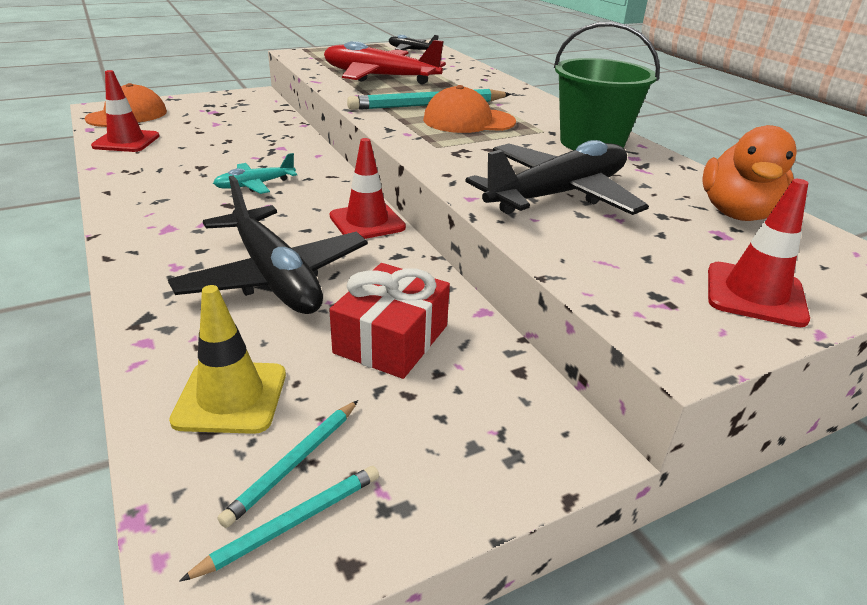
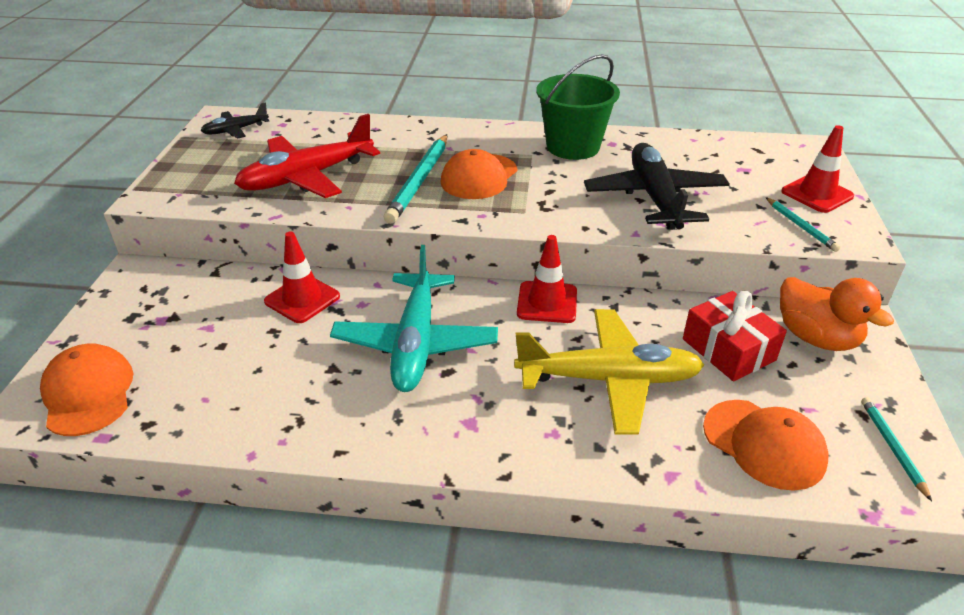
camera: 55 degrees left, 5 degrees up
(126, 141) = (191, 410): red traffic cone -> red traffic cone (302, 299)
(231, 397) = (764, 444): yellow traffic cone -> orange cap
(255, 185) = (415, 343): turquoise plane -> turquoise plane, size x1.97
(274, 277) = (609, 379): black plane -> yellow plane
(294, 463) = (842, 432): turquoise pencil -> turquoise pencil (800, 226)
(737, 213) = (721, 151): orange duck -> orange duck (816, 338)

